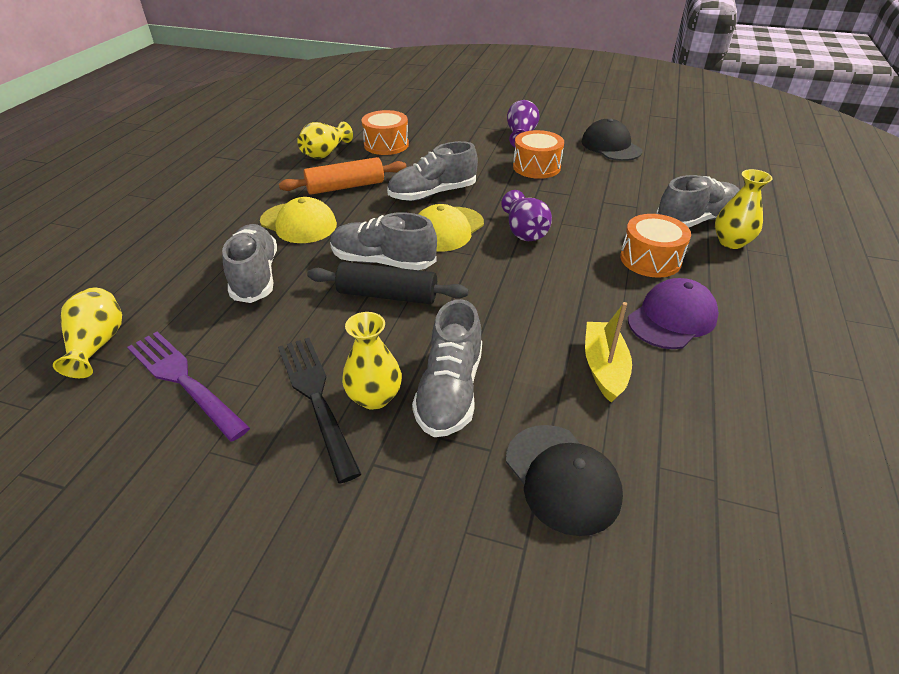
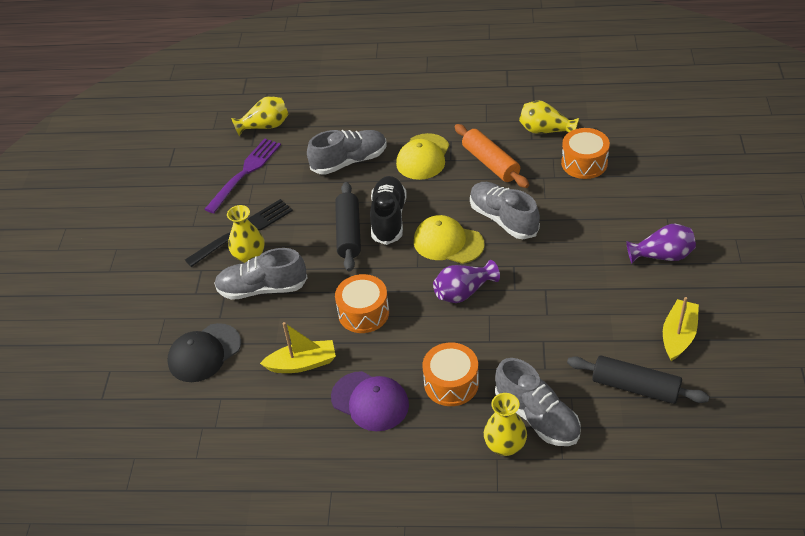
camera: 80 degrees right, 5 degrees up
(383, 261) = (388, 218): grey shoe -> black shoe
(536, 167) = (593, 280): orange drum -> orange drum (363, 313)
(611, 146) = (678, 335): black cap -> yellow boat
(664, 172) = (635, 387): none -> black rolling pin

